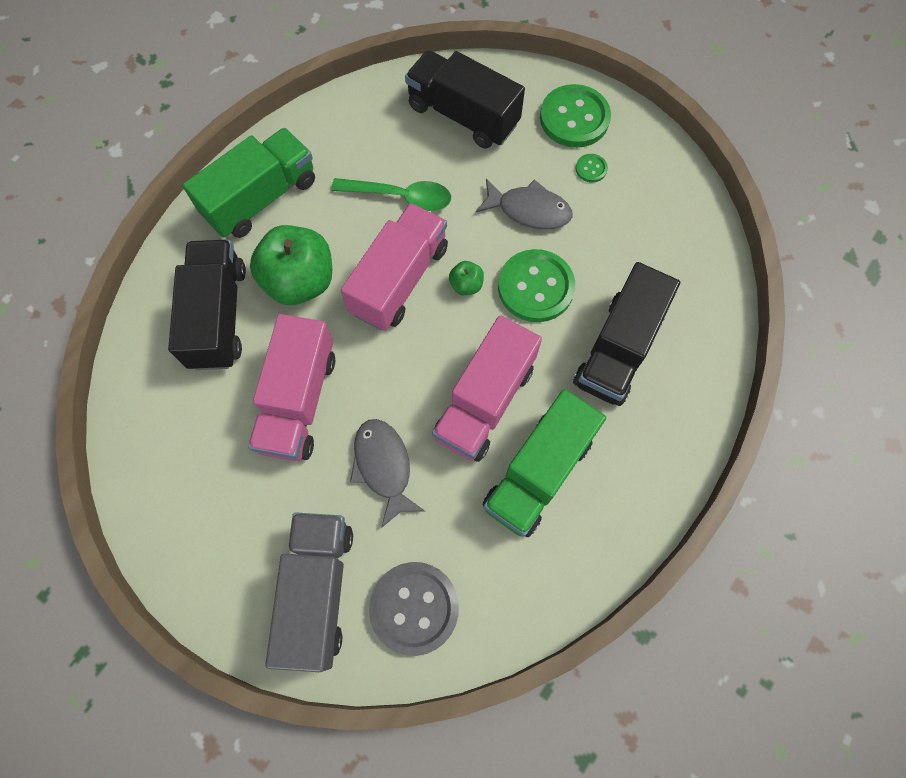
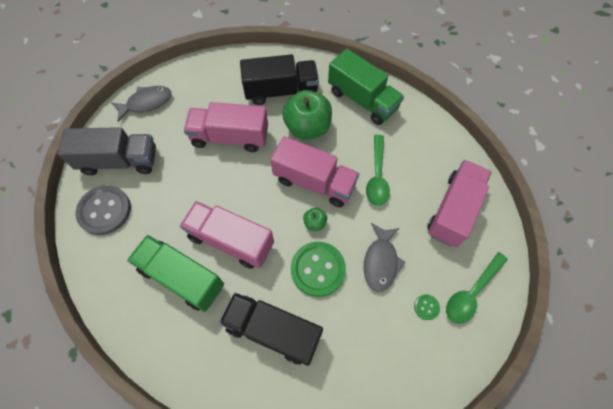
camera: 85 degrees right, 5 degrees down
(384, 467) = (189, 186): grey fish -> grey fish (146, 103)
(463, 115) = (453, 210): black truck -> pink truck
(574, 118) = (471, 292): green button -> green spoon

